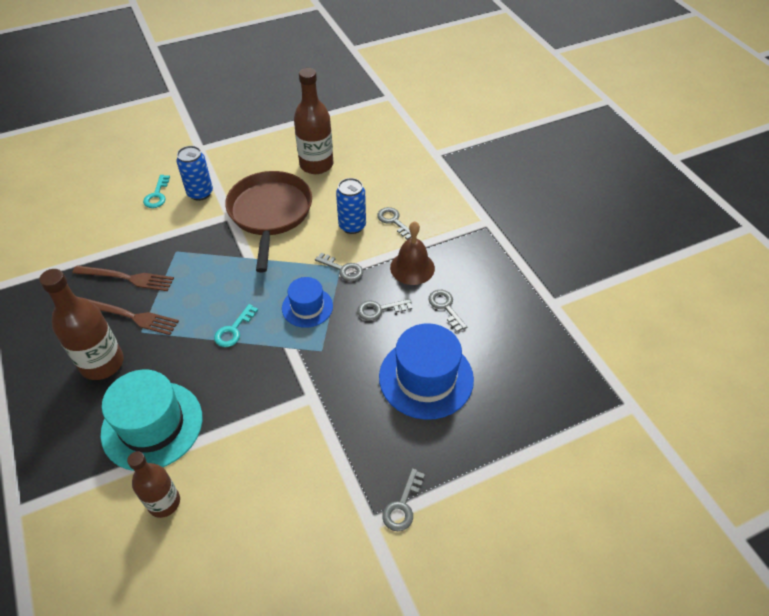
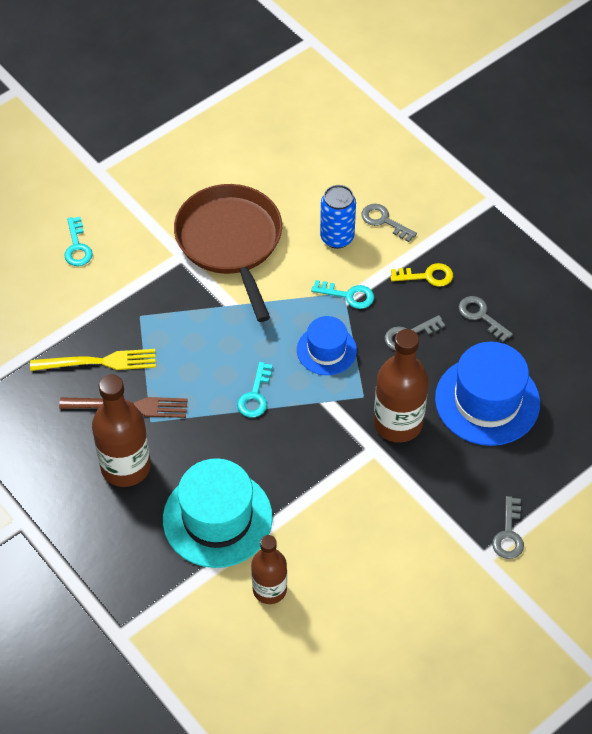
camera: 15 degrees left, 5 degrees up
(126, 278) = (98, 362): brown fork -> yellow fork
(200, 193) = (130, 233): blue can -> none
(316, 165) = (258, 162): brown bottle -> brown bottle (398, 423)
(343, 269) = (348, 295): grey key -> turquoise key
(412, 268) = (427, 276): brown bell -> yellow key

